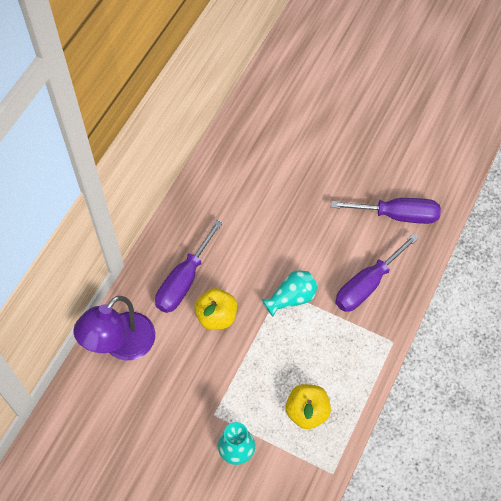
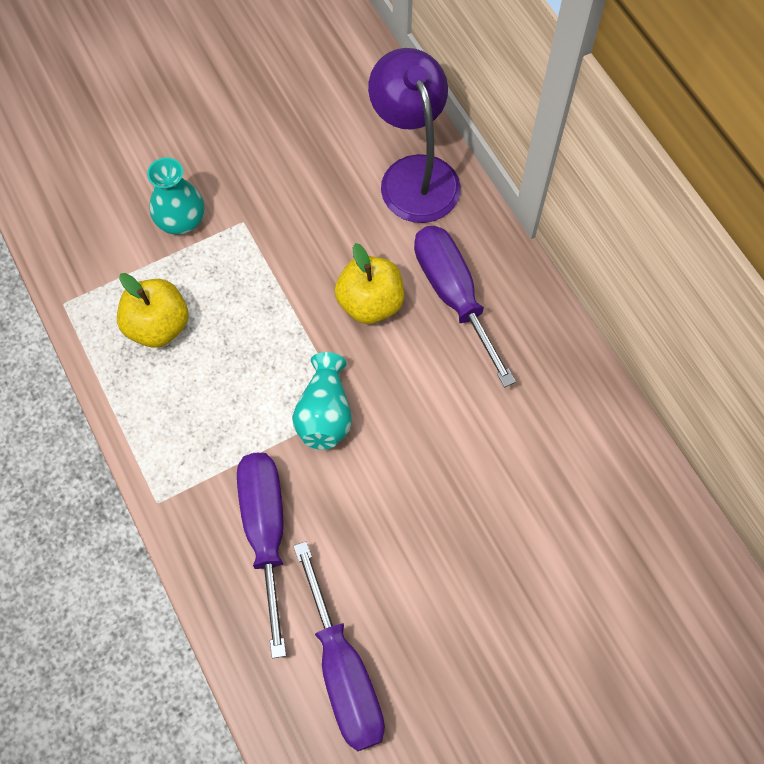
camera: 125 degrees right, 5 degrees up
(397, 215) = (343, 672): purple screwdriver -> purple screwdriver turned 60 degrees counterclockwise

